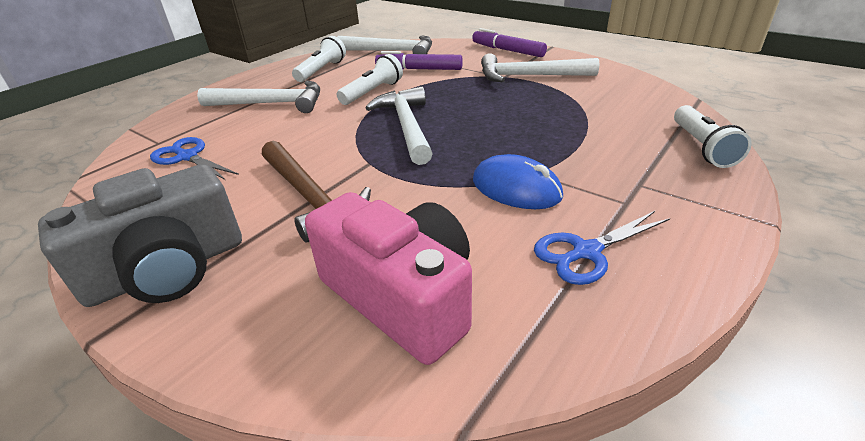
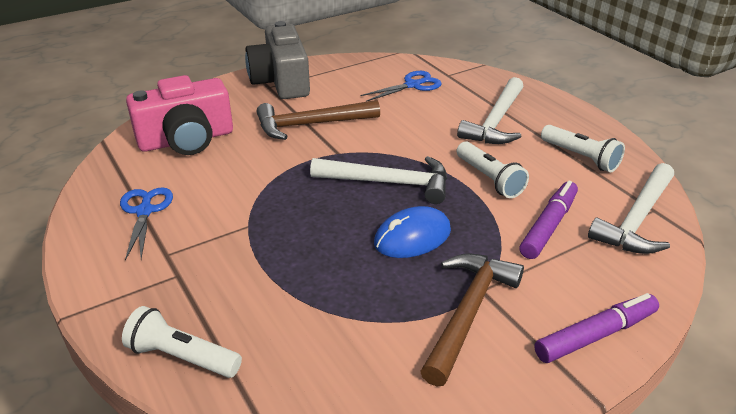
camera: 110 degrees right, 0 degrees up
(516, 188) = (237, 209): blue mouse -> blue mouse (412, 237)
(529, 76) = (467, 313): white hammer -> brown hammer

